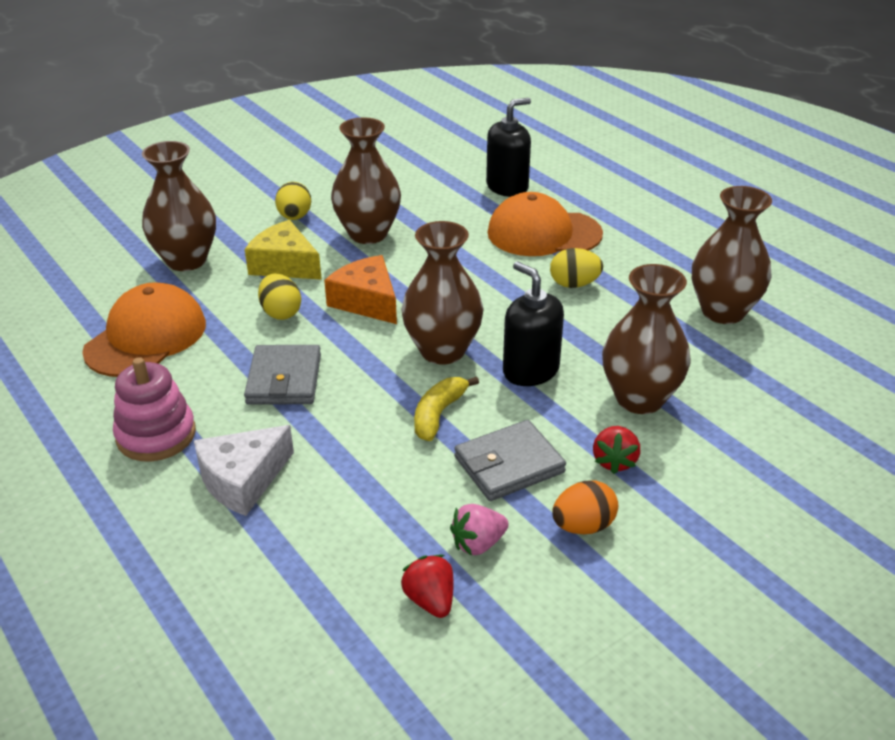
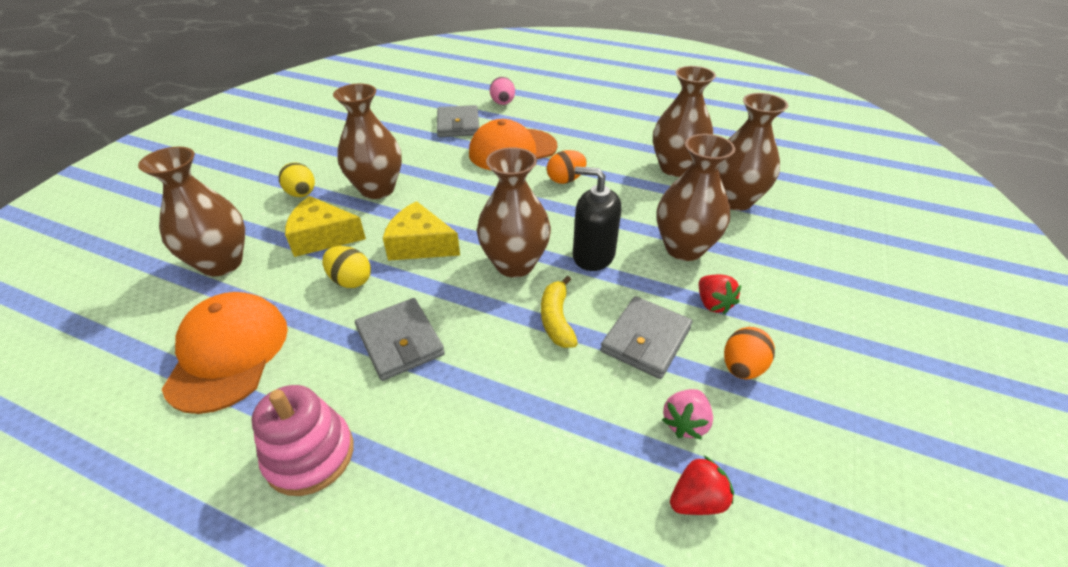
camera: 30 degrees left, 5 degrees up
(242, 480) = (435, 462): white cheese -> none
(367, 301) = (420, 245): orange cheese -> yellow cheese
(430, 600) = (697, 500): red strawberry -> red strawberry turned 120 degrees clockwise
(507, 187) = (458, 125): black soap dispenser -> grey wallet
(574, 284) = (565, 180): yellow egg -> orange egg
(581, 175) = (503, 103): none -> pink egg
(759, 371) = (735, 200): none -> brown vase

